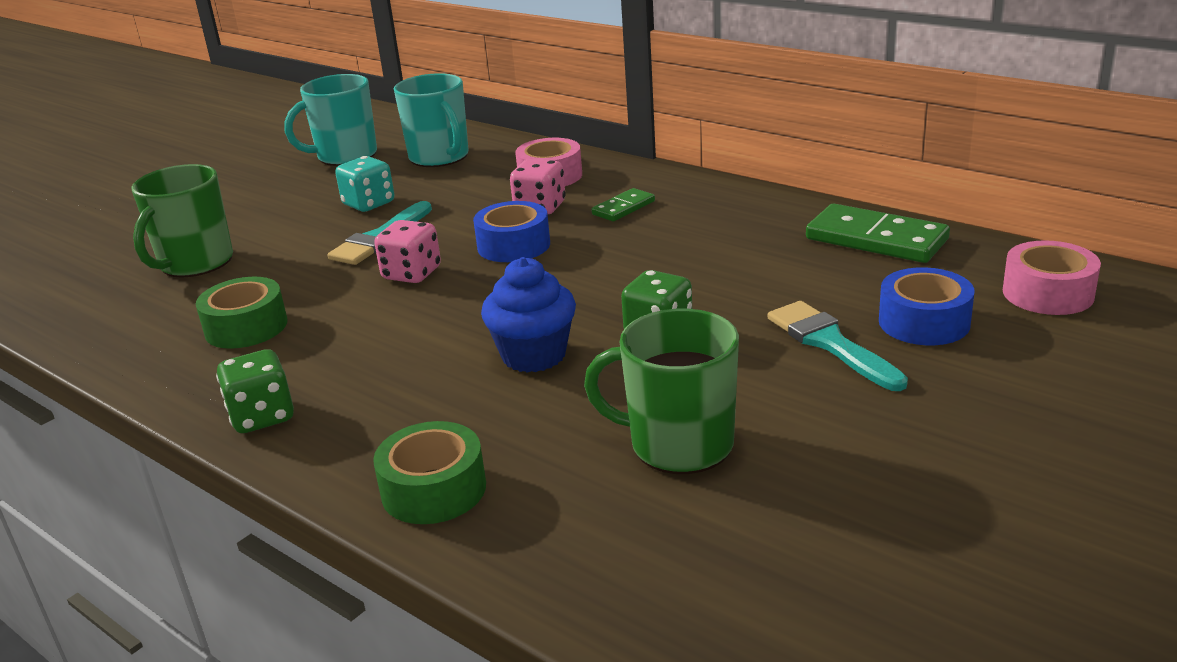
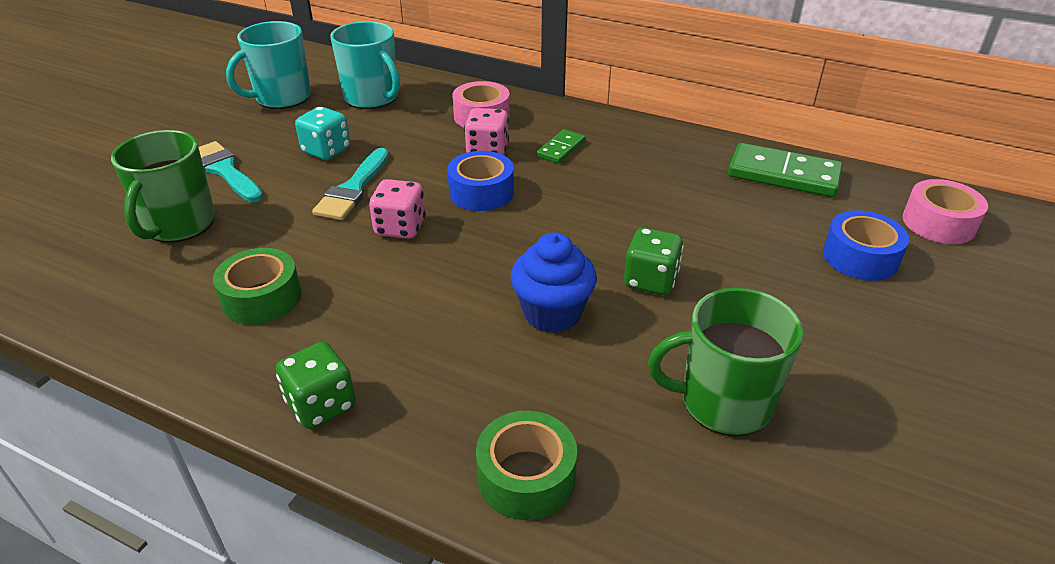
camera: 15 degrees left, 10 degrees up
(830, 343) = (797, 283): turquoise brush -> turquoise brush (225, 171)

